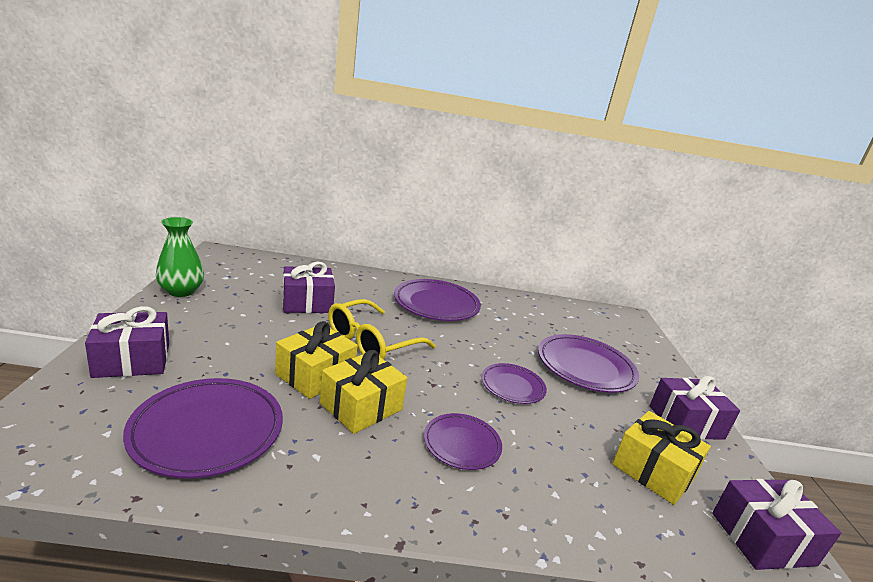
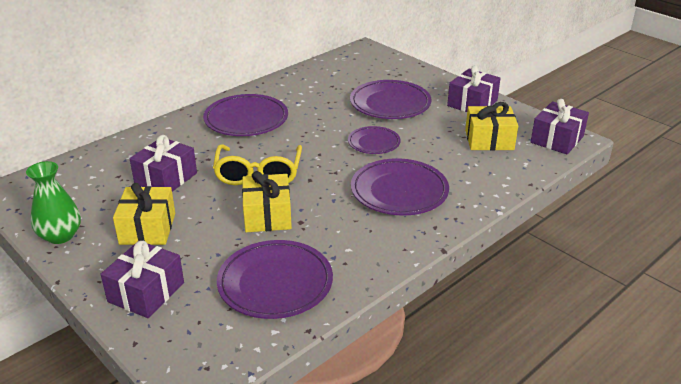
camera: 40 degrees left, 10 degrees up
(361, 406) = (323, 211): yellow gift -> yellow gift (148, 228)
(462, 444) = (399, 191): purple plate -> purple plate, size x1.68

